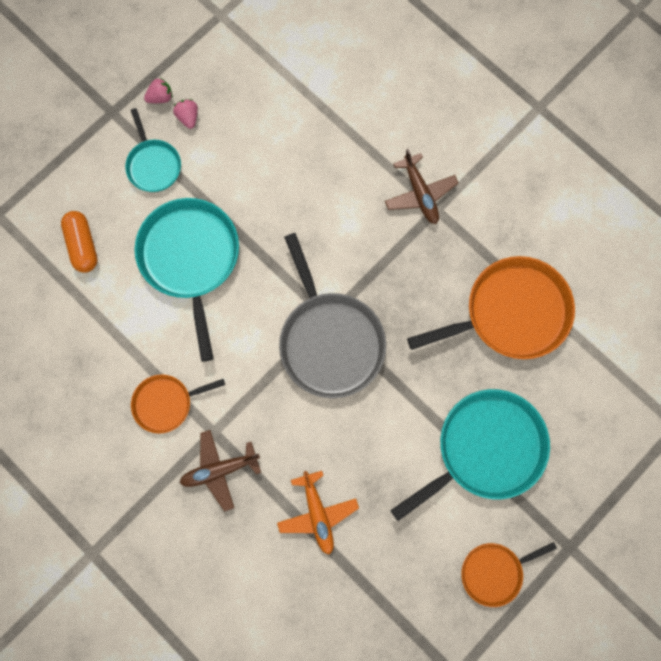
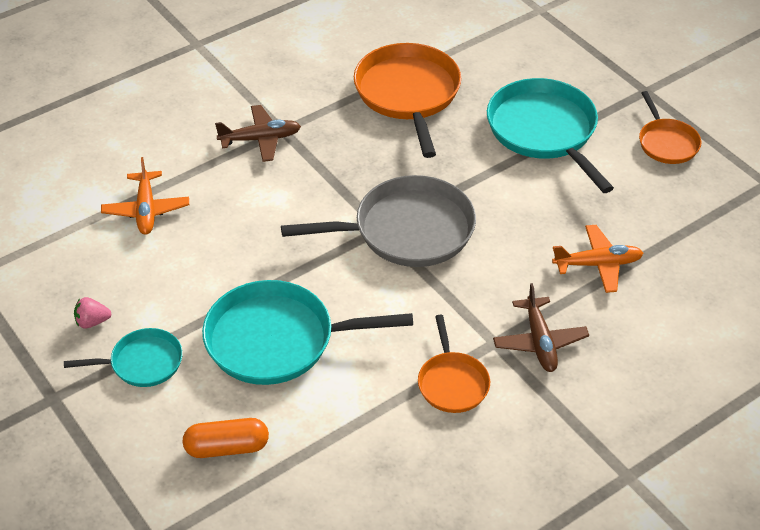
camera: 80 degrees left, 30 degrees down
(160, 97) = (54, 346): pink strawberry -> none
(315, 123) = (146, 210): none -> orange plane

